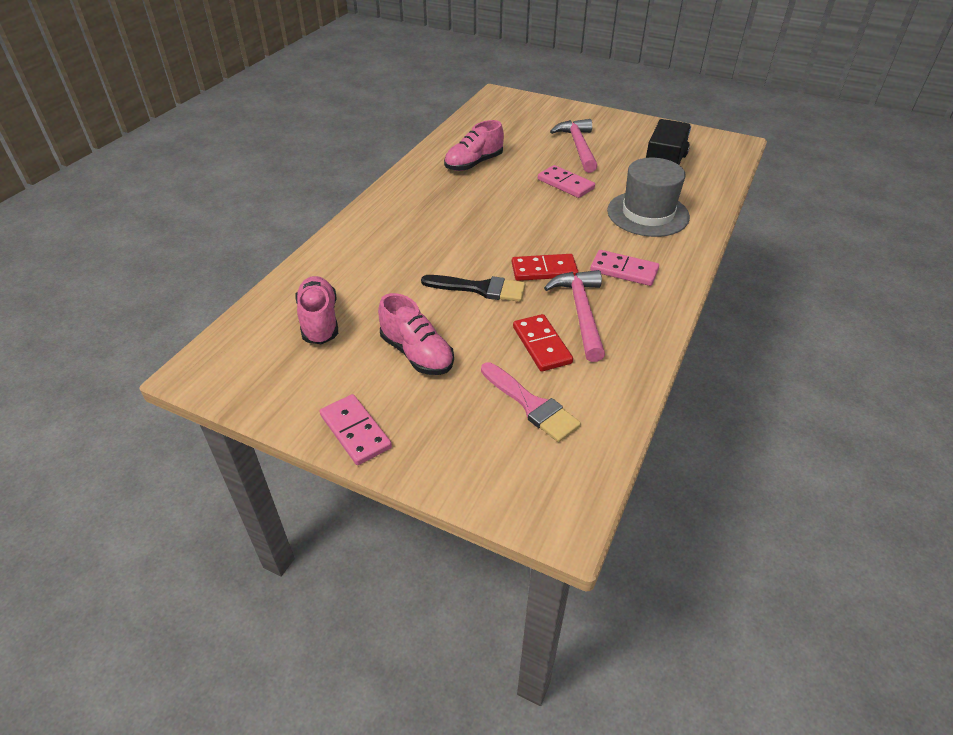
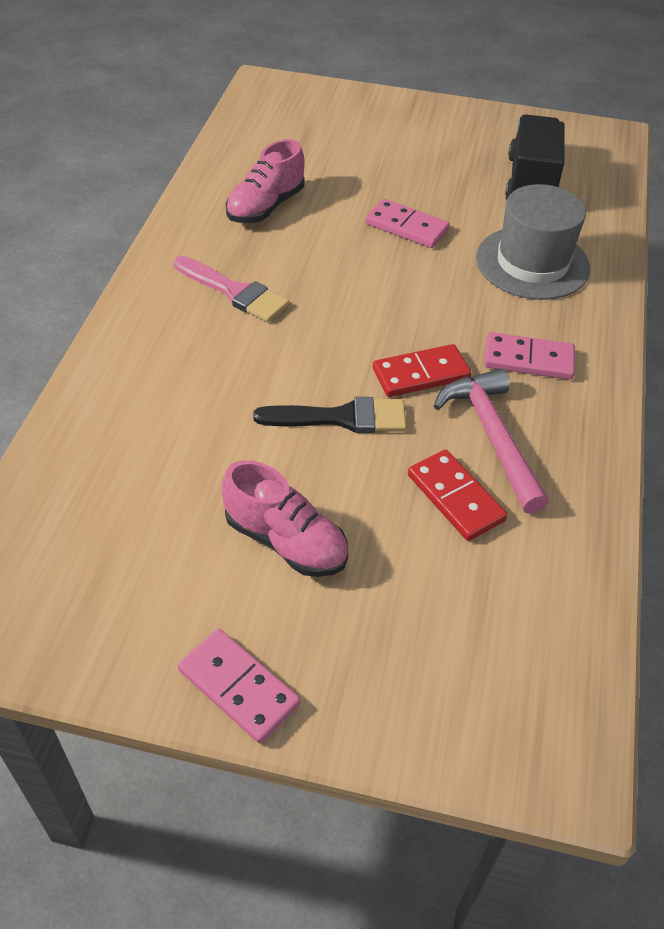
camera: 15 degrees left, 5 degrees up
(319, 321) = (123, 509): pink shoe -> none
(531, 405) = (471, 597): pink brush -> pink brush (234, 292)
(578, 147) = (405, 162): pink hammer -> none

